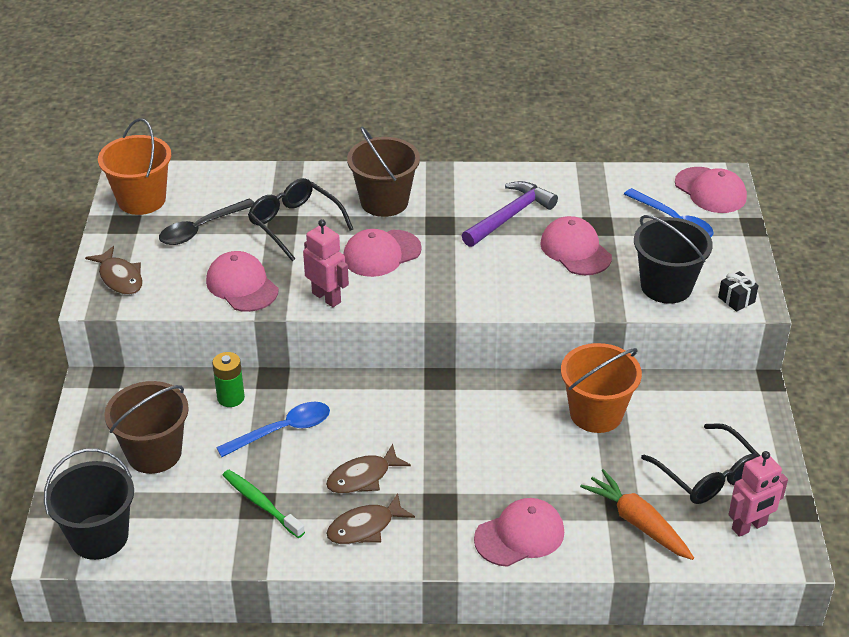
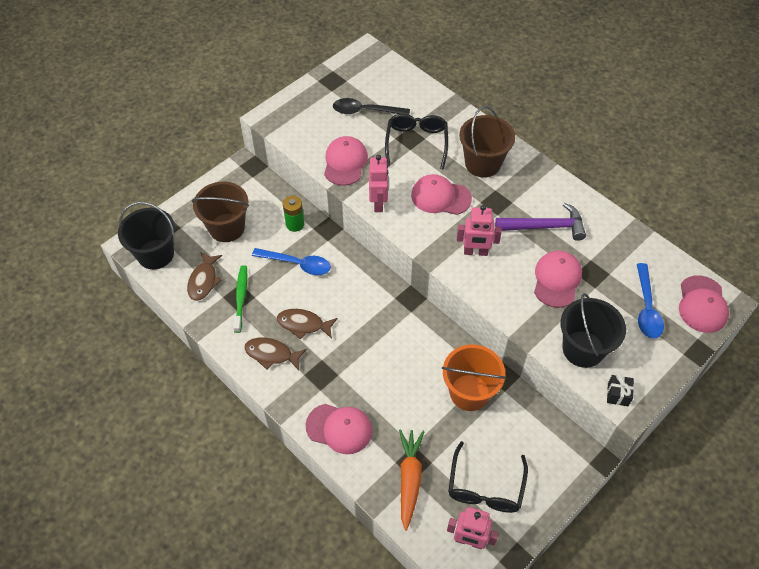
camera: 45 degrees right, 15 degrees up
(120, 278) = (293, 113): brown fish -> brown fish (204, 281)
(141, 200) = (357, 71): orange bucket -> none
(476, 276) = (475, 252): none -> pink robot

